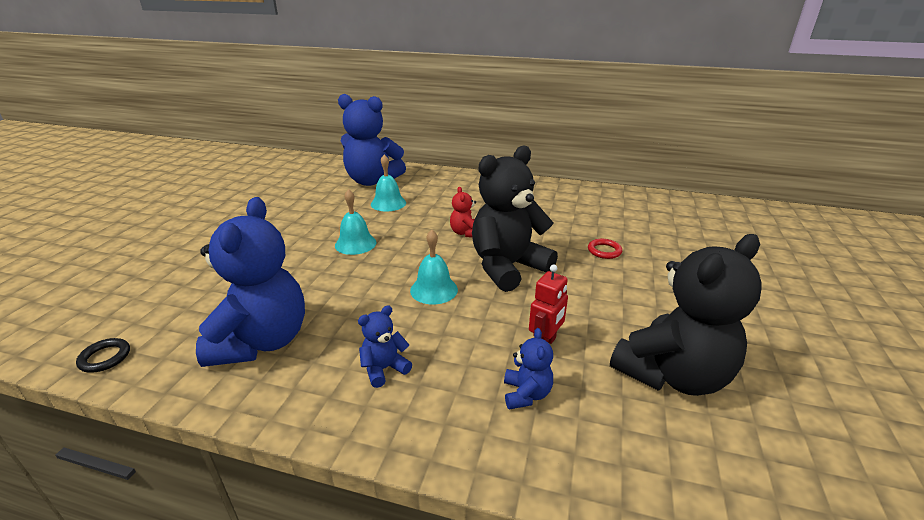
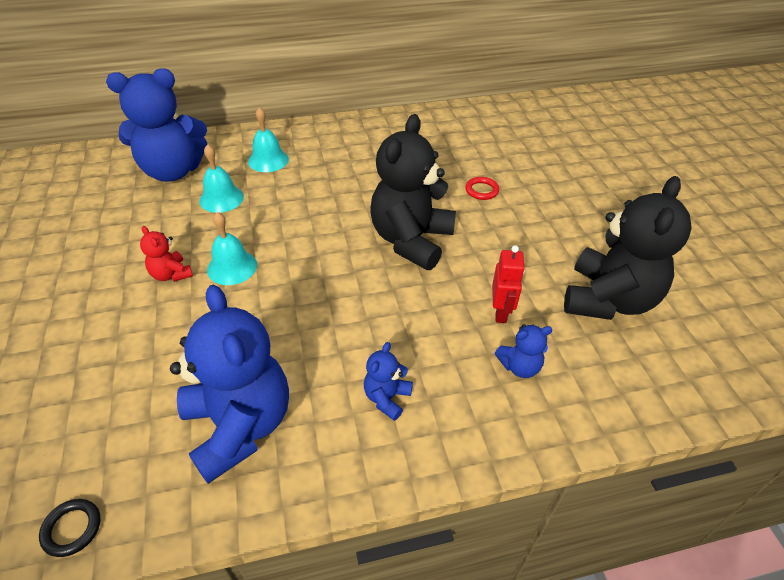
camera: 30 degrees left, 15 degrees up
(434, 290) = (362, 293): turquoise bell -> turquoise bell (268, 160)
(465, 233) = (339, 212): red teddy bear -> red teddy bear (171, 274)
(526, 394) = (519, 366): blue teddy bear -> blue teddy bear turned 105 degrees clockwise

